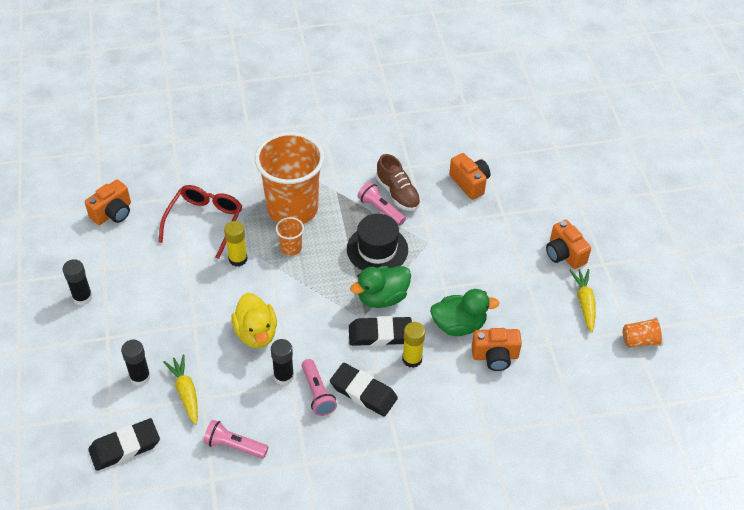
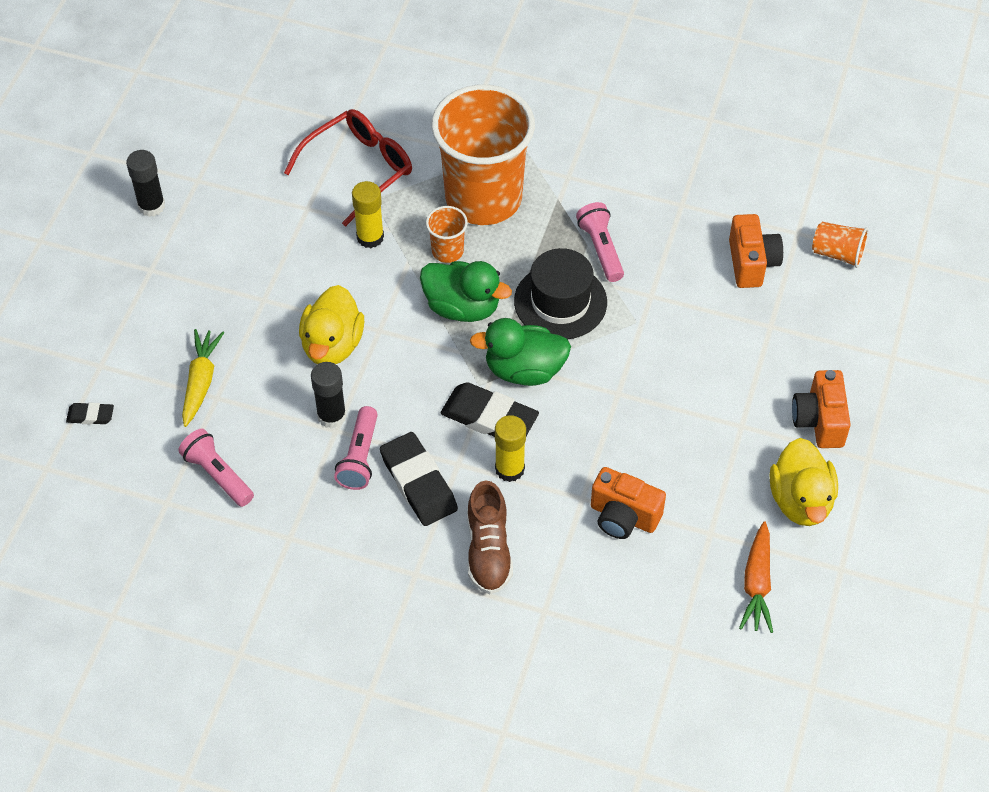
camera: 30 degrees right, 5 degrees up
(113, 213) = (252, 110): orange camera -> none
(125, 447) = (90, 416): black eraser -> black eraser, size x0.50
(140, 377) = (159, 337): black glue stick -> none
(398, 193) = (639, 236): brown shoe -> brown shoe (488, 550)
(459, 325) = (602, 452): green duck -> green duck (462, 307)
(584, 302) = (801, 500): yellow carrot -> yellow duck
(593, 360) = (757, 584): none -> orange carrot
(640, 340) = (845, 589): orange cup -> orange cup (838, 253)

